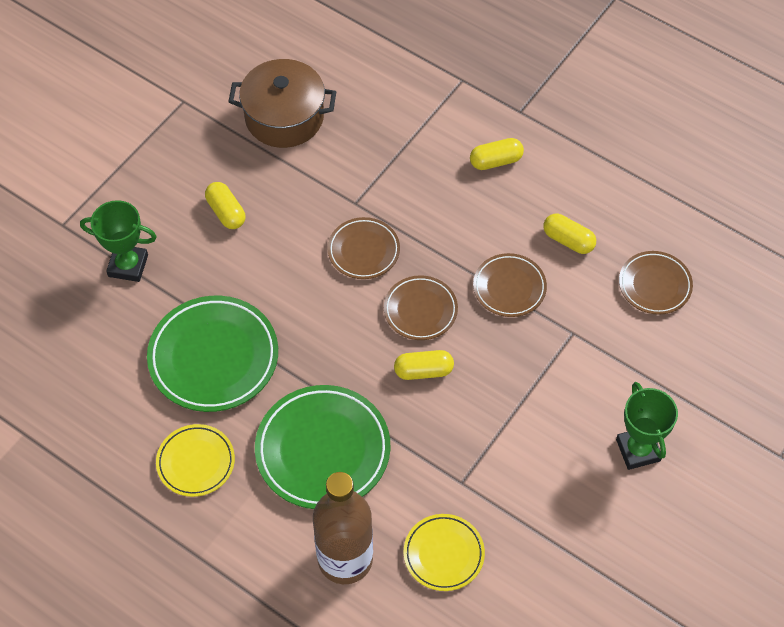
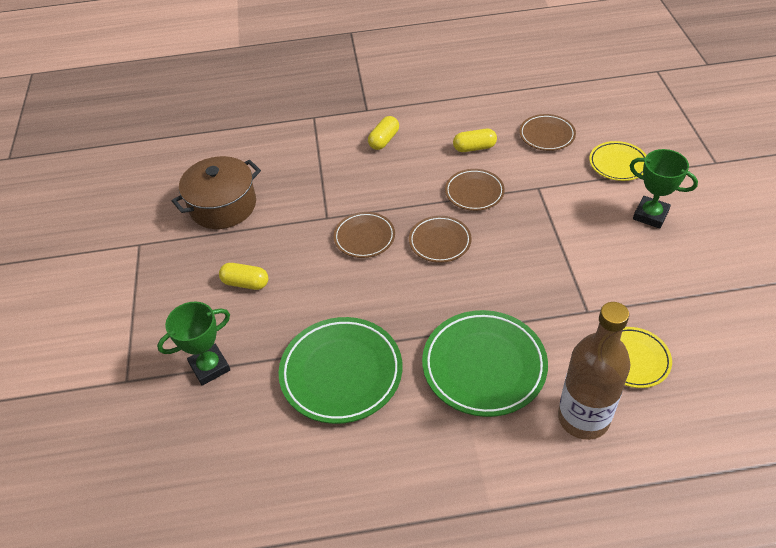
camera: 40 degrees left, 10 degrees down
(196, 462) = (410, 449): yellow plate -> yellow plate (618, 164)
(423, 371) = (484, 271): yellow capsule -> none

